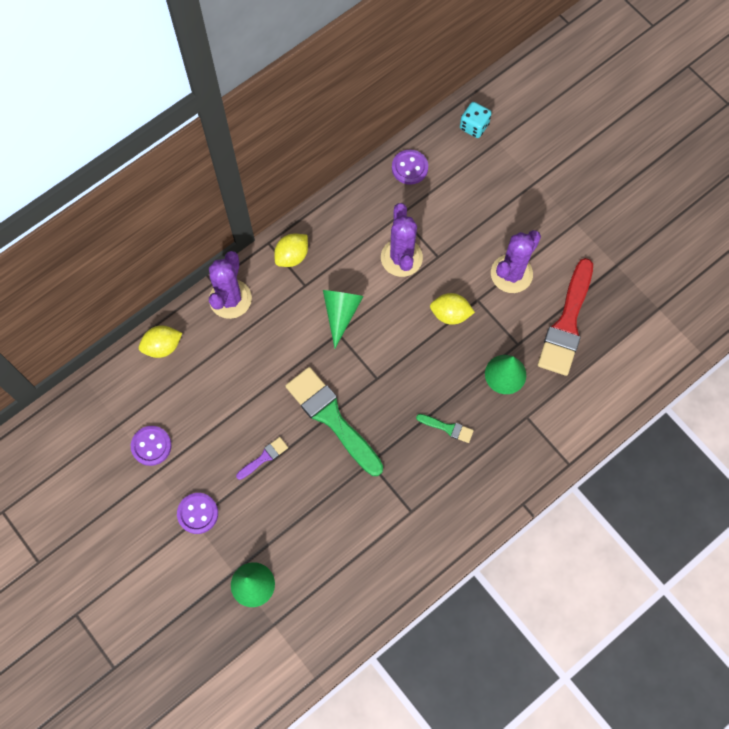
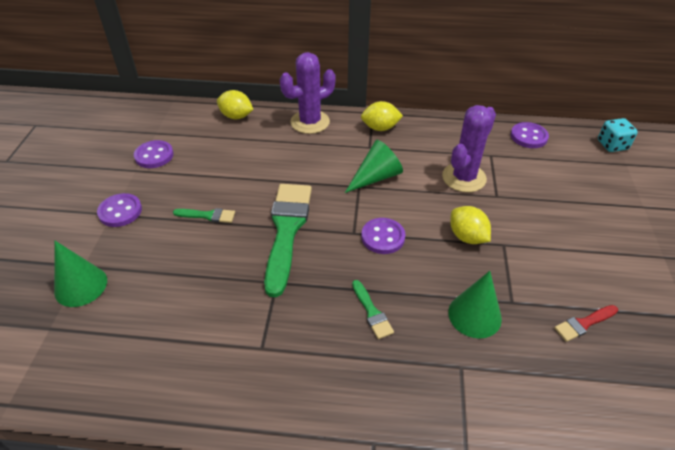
camera: 45 degrees right, 25 degrees down
(264, 457) = (208, 215): purple brush -> green brush
(399, 364) = (383, 237): none -> purple button
(511, 274) = (557, 249): purple cactus -> none
(567, 323) = (584, 324): red brush -> red brush, size x0.45

